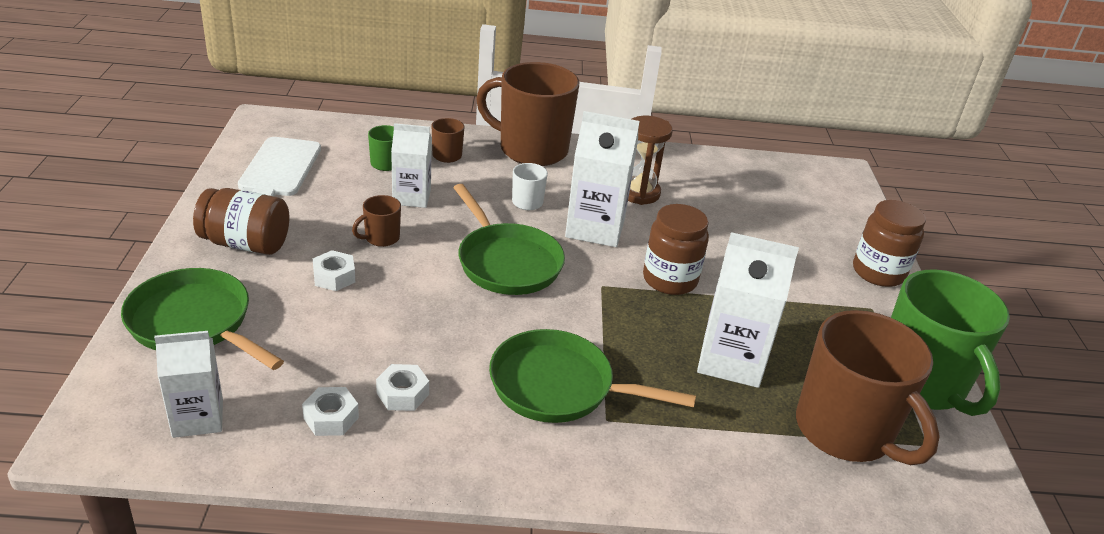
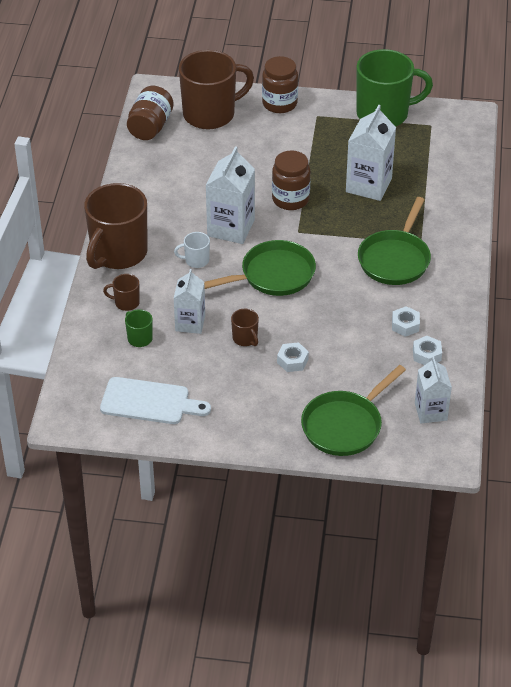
camera: 80 degrees left, 10 degrees up
(246, 244) = (254, 410): brown jar -> brown jar (150, 127)
(639, 193) = (183, 200): brown hourglass -> none
(845, 431) = (423, 152): brown mug -> brown mug (210, 114)

